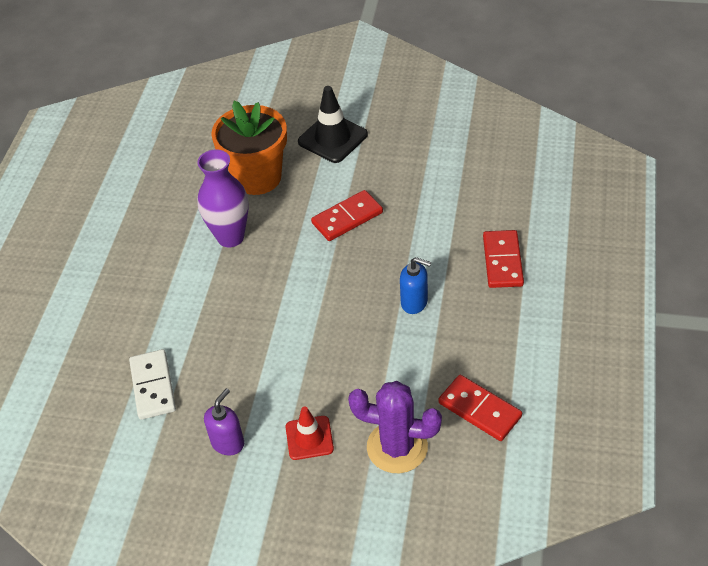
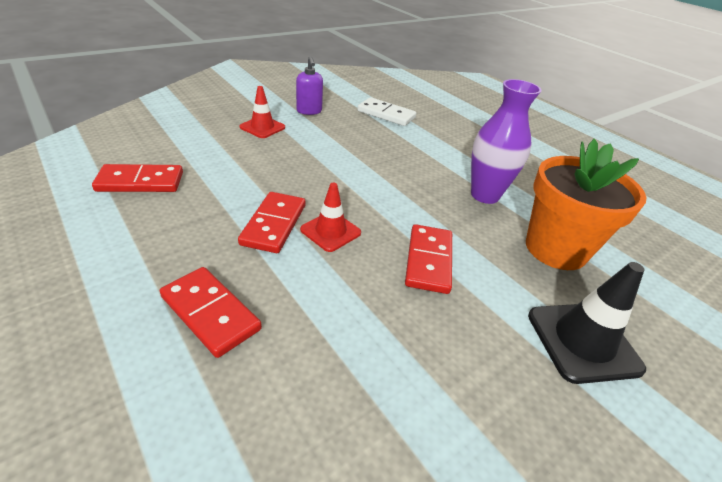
camera: 125 degrees right, 10 degrees down
(382, 274) = (330, 231): none -> red traffic cone
(397, 447) = (195, 143): purple cactus -> none
(414, 302) = (273, 224): blue soap dispenser -> red domino

